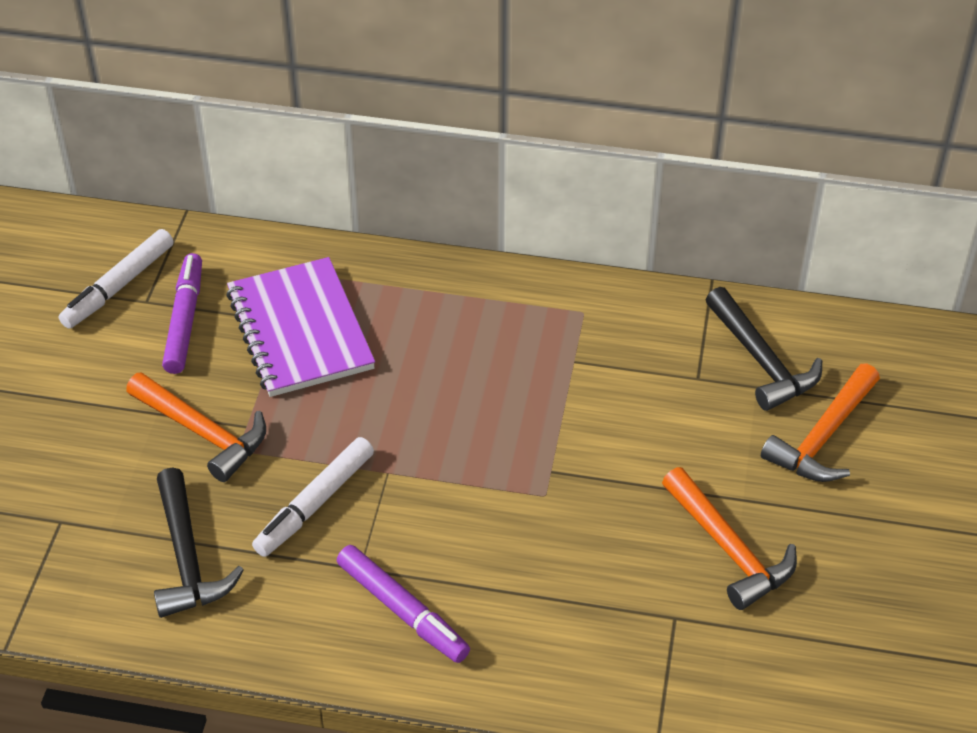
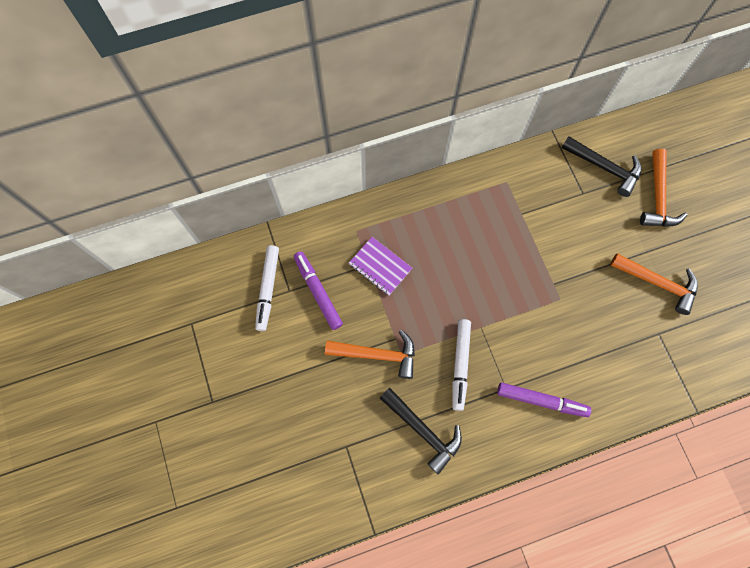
camera: 30 degrees left, 25 degrees up
(300, 330) = (380, 267): purple notebook -> purple notebook, size x0.60

